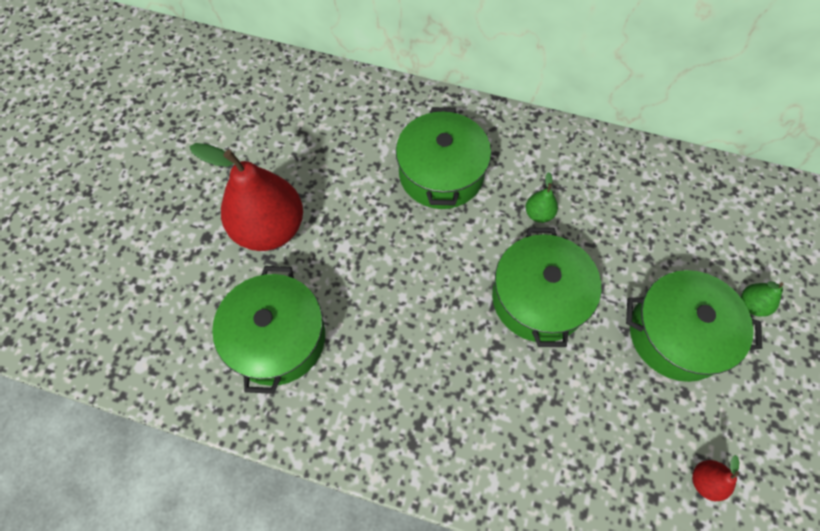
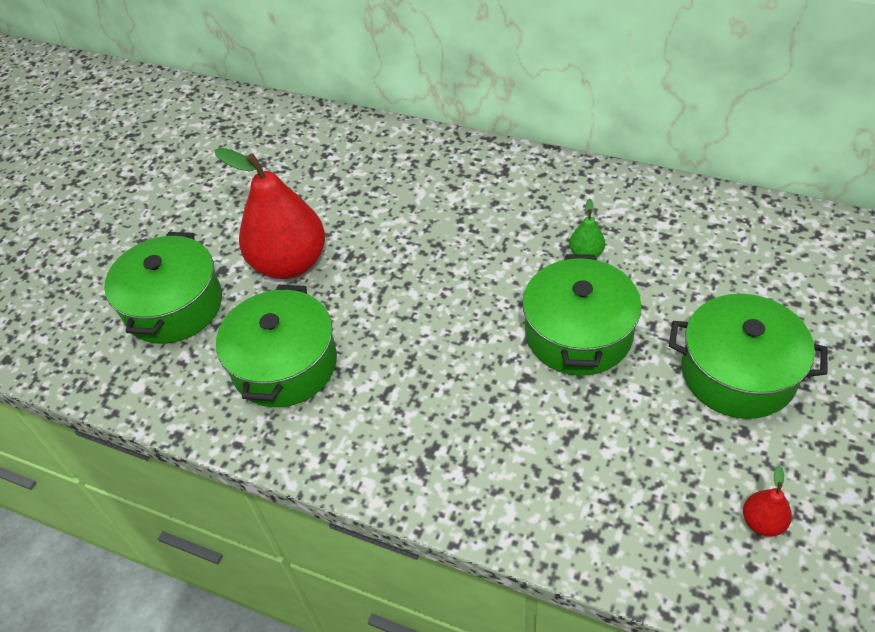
camera: 10 degrees right, 15 degrees down
(441, 173) = (480, 215): green pot -> green pot (174, 306)
(751, 305) = (831, 345): green pear -> none

